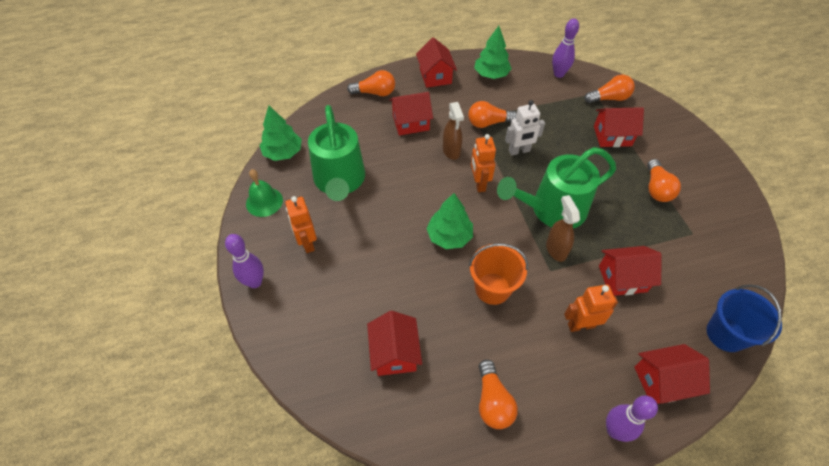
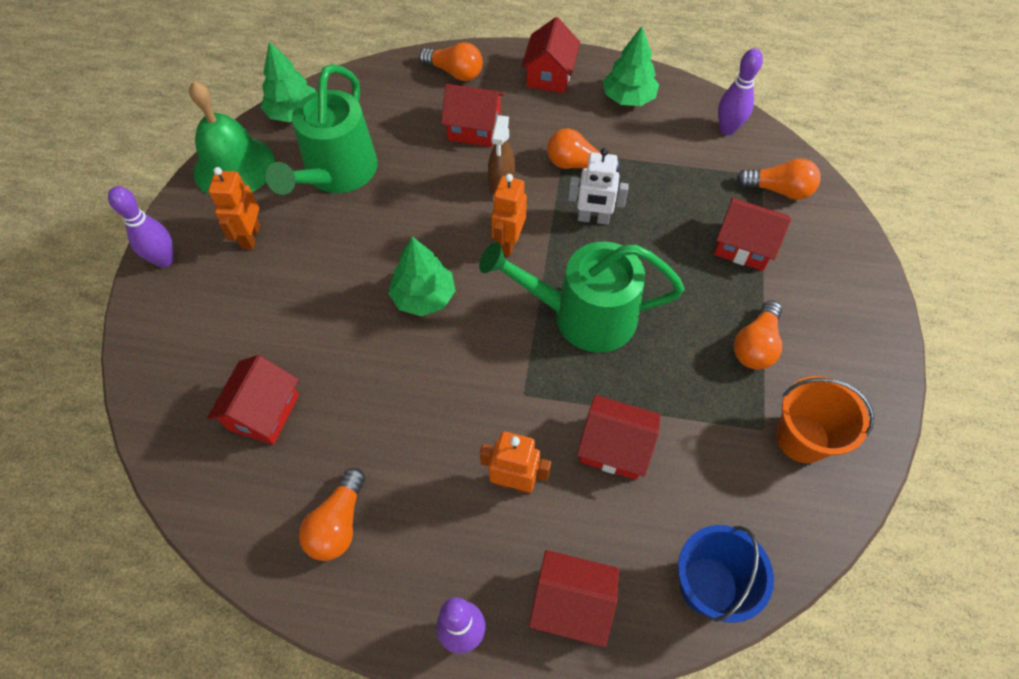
camera: 25 degrees right, 5 degrees up
(264, 202) = (234, 167): green bell -> green bell, size x1.64
(492, 288) = (433, 385): orange bucket -> orange bucket (802, 438)
(556, 249) = (550, 370): brown spray bottle -> none

